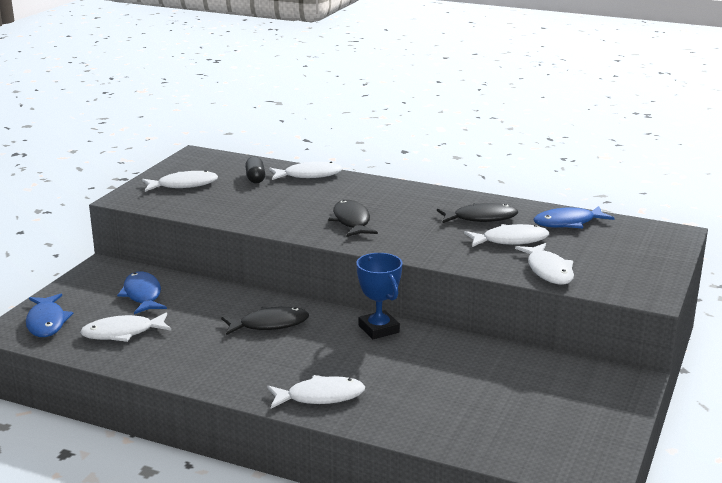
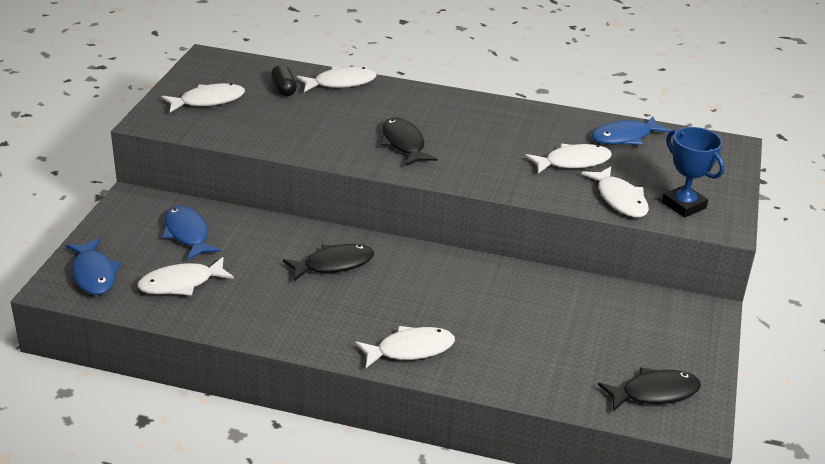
camera: 10 degrees left, 10 degrees up
(378, 329) = (447, 264): blue trophy -> blue trophy (683, 205)
(481, 218) = (536, 134): black fish -> black fish (654, 393)

